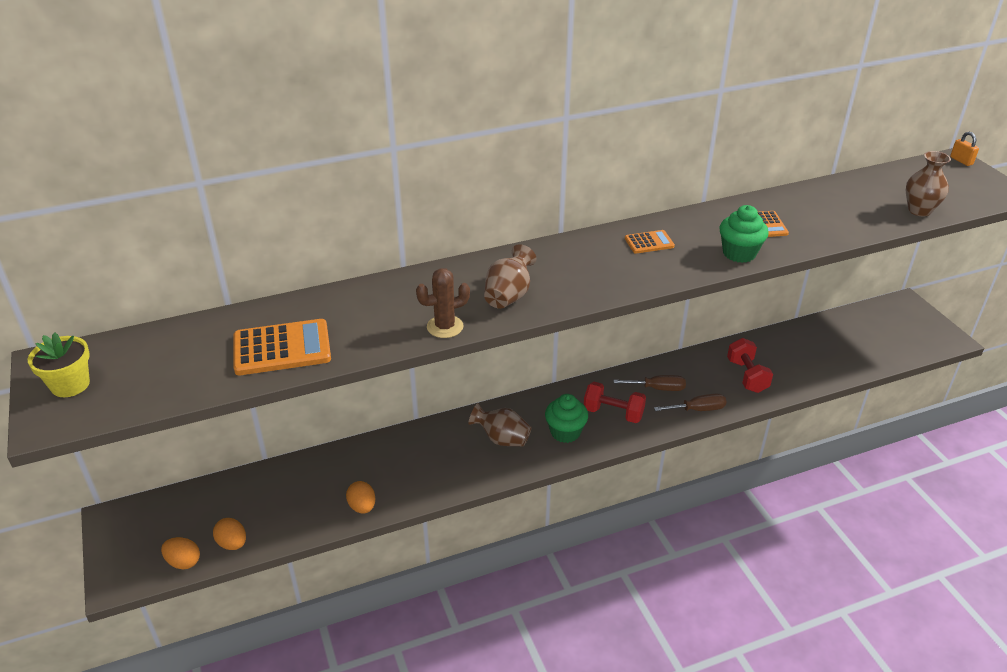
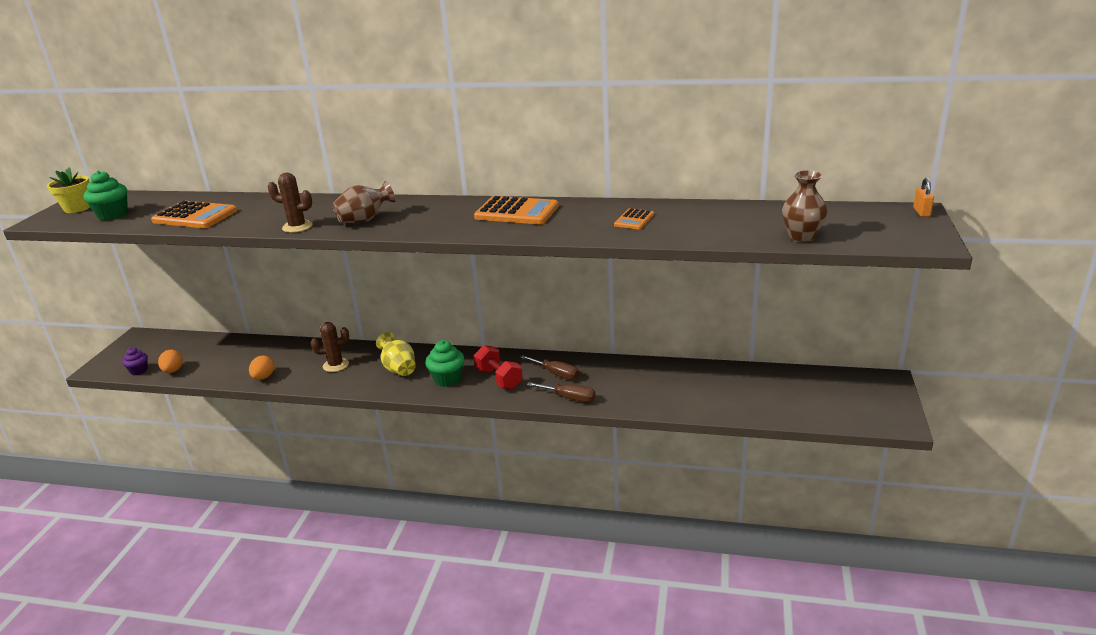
camera: 35 degrees right, 10 degrees down
(183, 562) = (139, 371): orange egg -> purple cupcake
(427, 460) = (336, 365): none -> brown cactus
(502, 439) = (399, 369): brown vase -> yellow vase
(649, 242) = (516, 212): orange calculator -> orange calculator, size x1.86
(739, 253) = (575, 232): green cupcake -> green cupcake (113, 215)
(747, 376) = (644, 388): red dumbbell -> none

